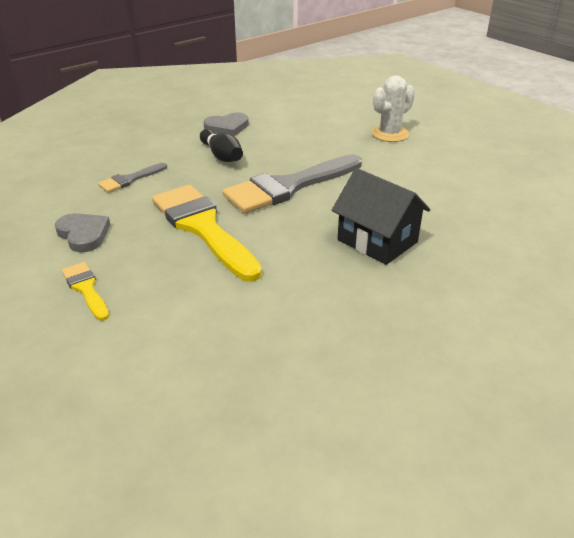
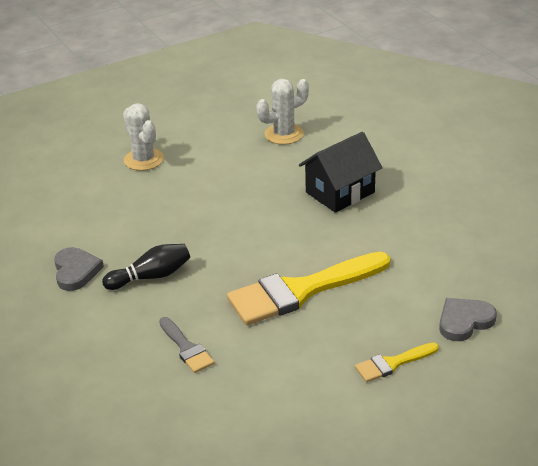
camera: 80 degrees left, 0 degrees up
(83, 234) = (299, 375): grey heart -> grey heart (464, 321)
(289, 186) = (235, 233): grey brush -> none
(475, 198) = (284, 134): none -> white cactus

